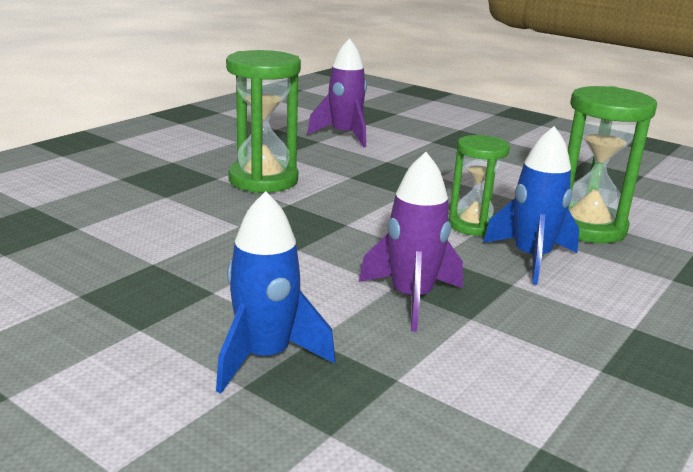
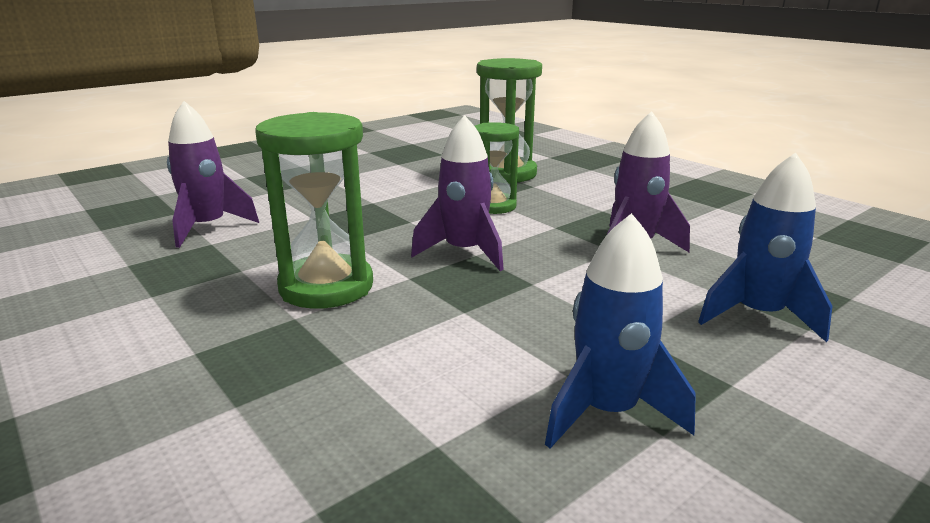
camera: 75 degrees left, 0 degrees up
(347, 219) = (464, 252): none -> purple rocket
(531, 258) = (560, 198): blue rocket -> blue rocket (607, 411)

